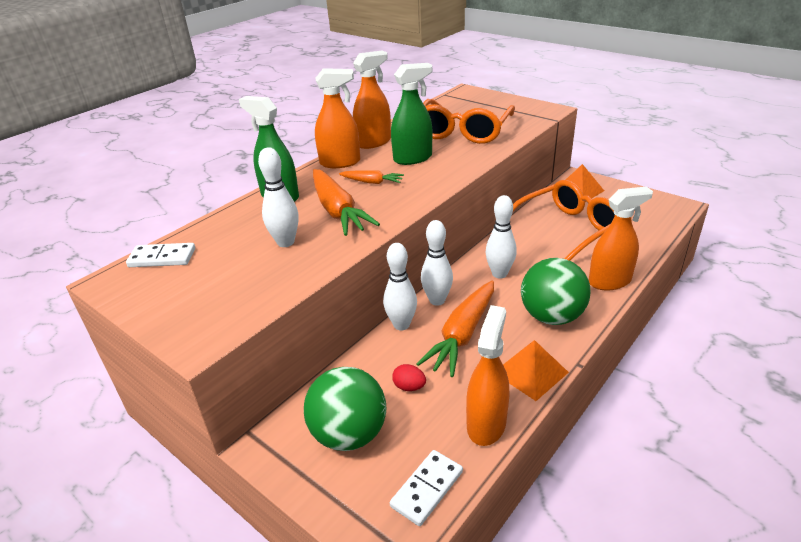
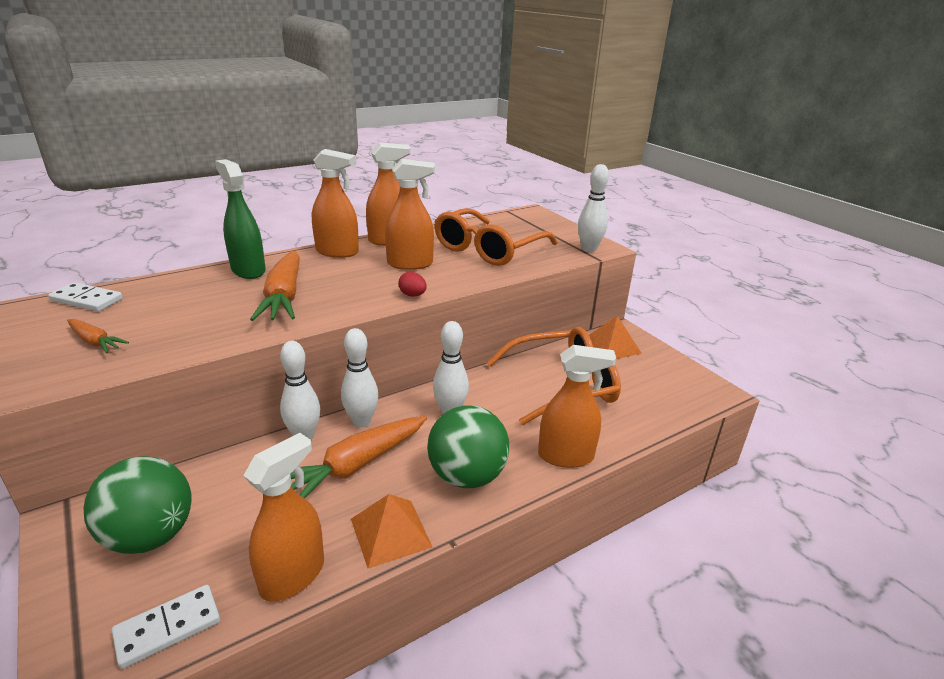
camera: 15 degrees right, 5 degrees down
(285, 242) = (204, 314): white bowling pin -> white bowling pin (589, 249)
(372, 182) = (346, 277): orange carrot -> orange carrot (95, 342)
(409, 387) = (253, 505): red egg -> red egg (412, 295)
(413, 158) = (410, 264): green spray bottle -> orange spray bottle

